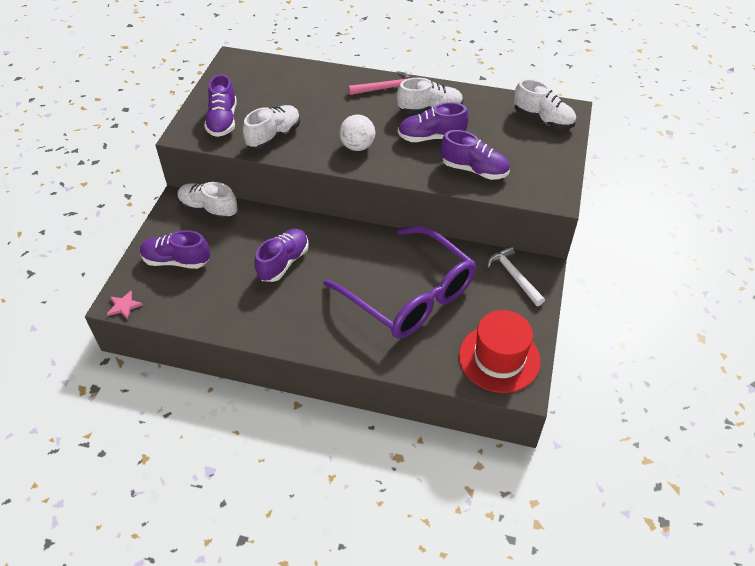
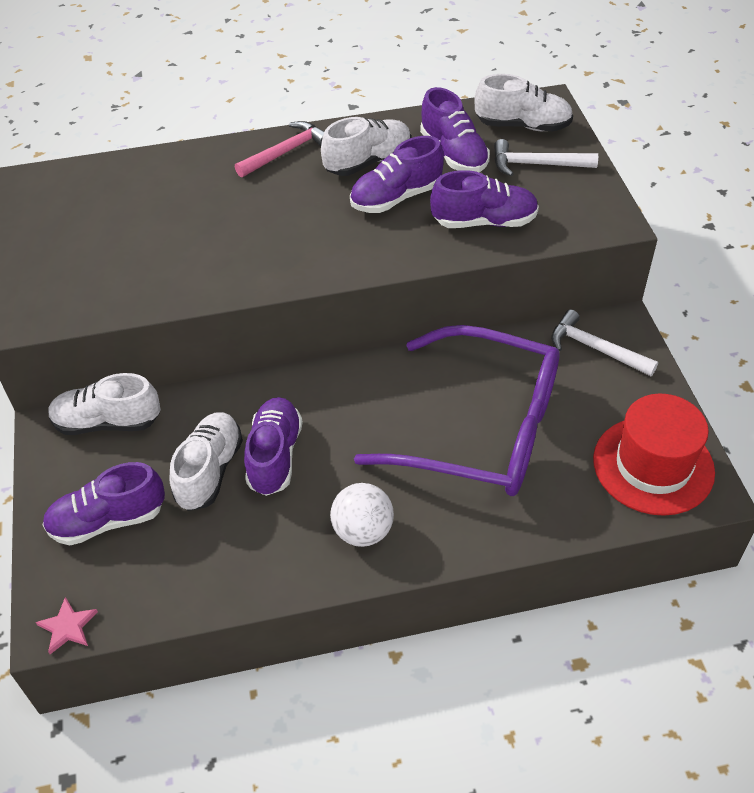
camera: 25 degrees left, 0 degrees up
(223, 121) = (74, 278): purple shoe -> purple shoe (453, 154)
(274, 136) = (170, 273): white shoe -> white shoe (209, 471)
(357, 146) = (304, 246): white ball -> white ball (363, 531)
(533, 146) = (536, 164): none -> white hammer

